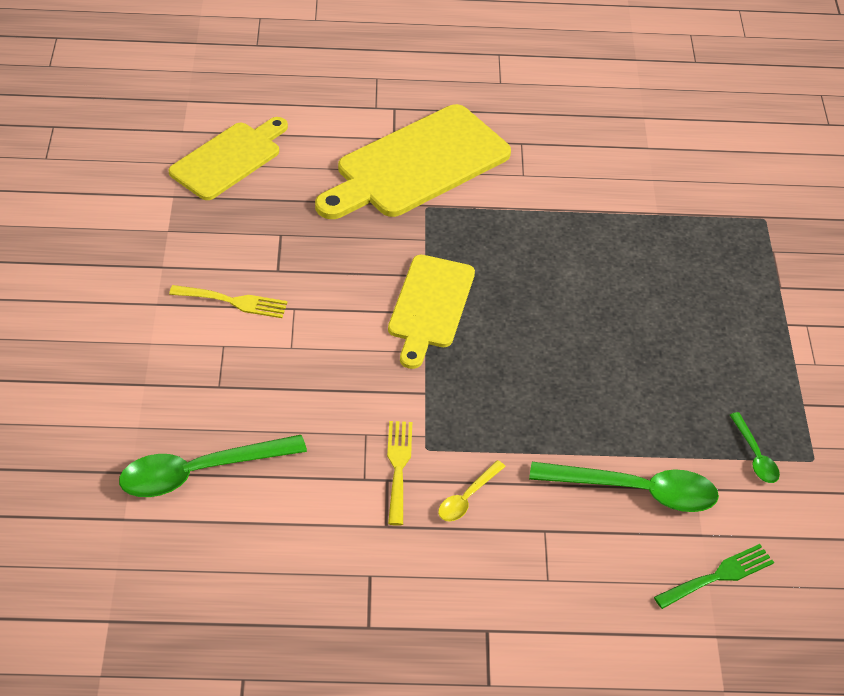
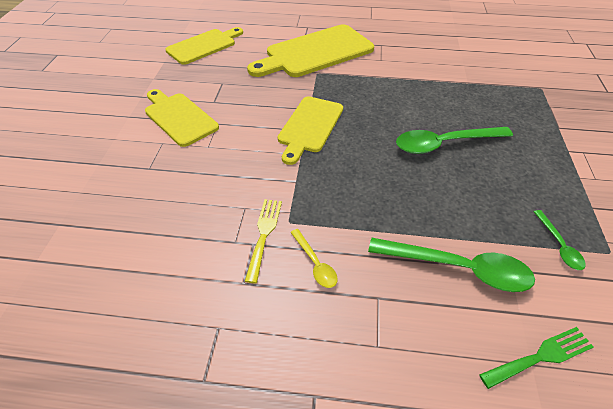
camera: 10 degrees right, 0 degrees up
(200, 472) = (110, 228): green spoon -> green spoon (444, 144)
(234, 302) = (179, 117): yellow fork -> yellow cutting board
(467, 498) = (315, 263): yellow spoon -> yellow spoon turned 75 degrees counterclockwise

